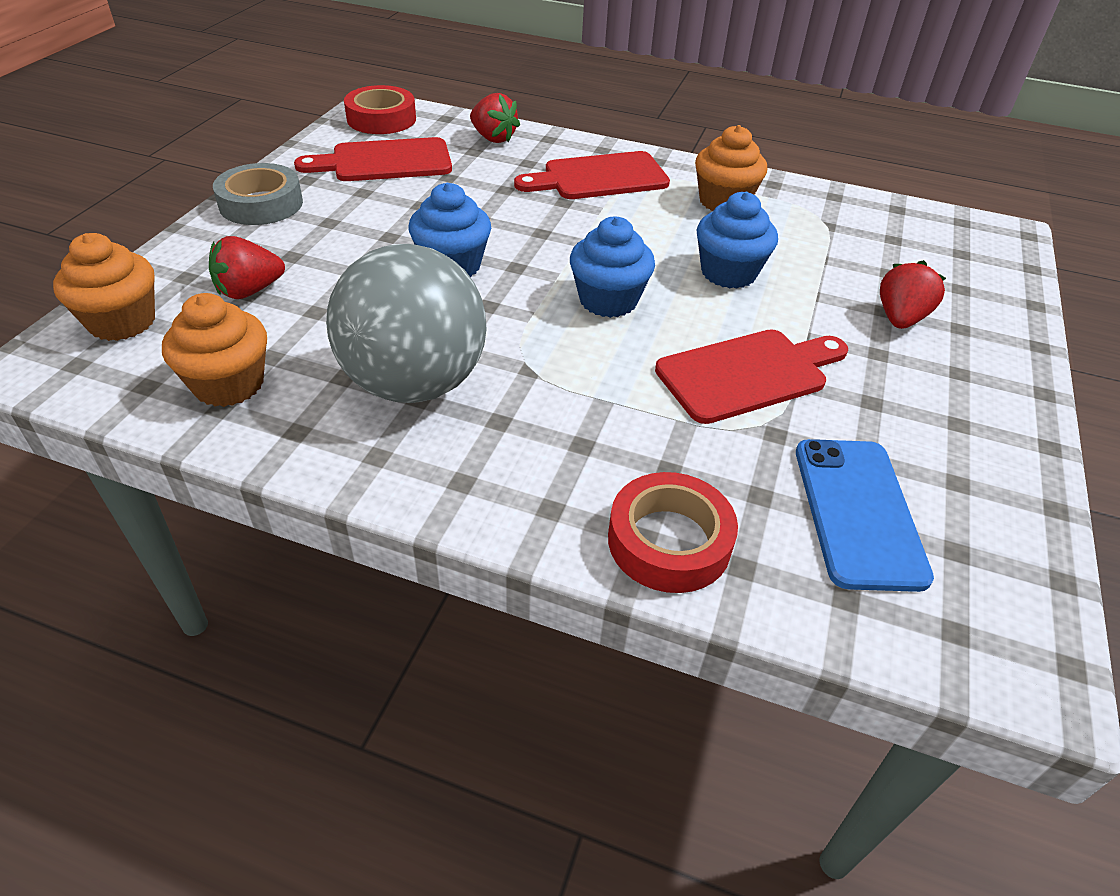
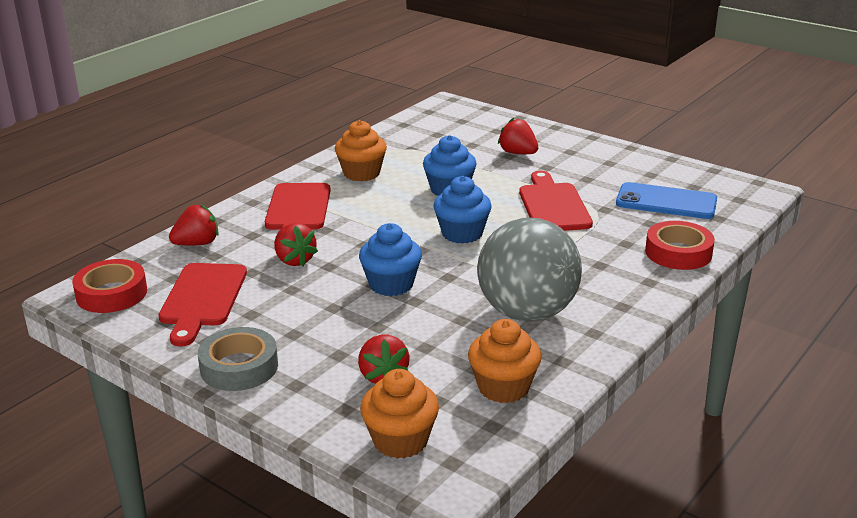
camera: 70 degrees left, 15 degrees down
(483, 196) = (294, 260): none -> red strawberry

